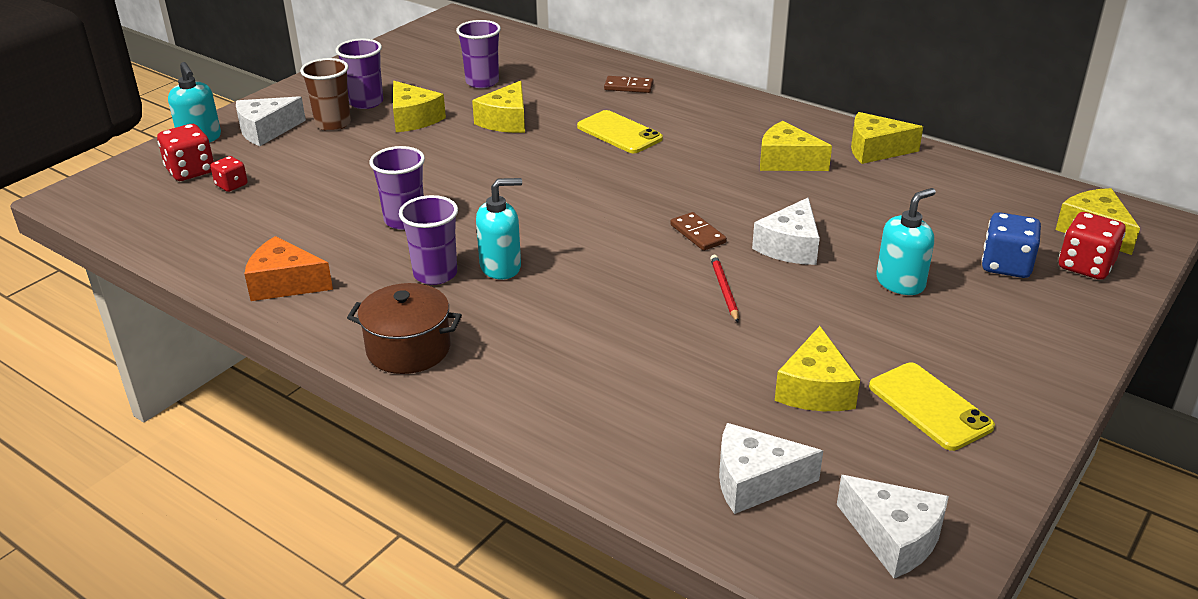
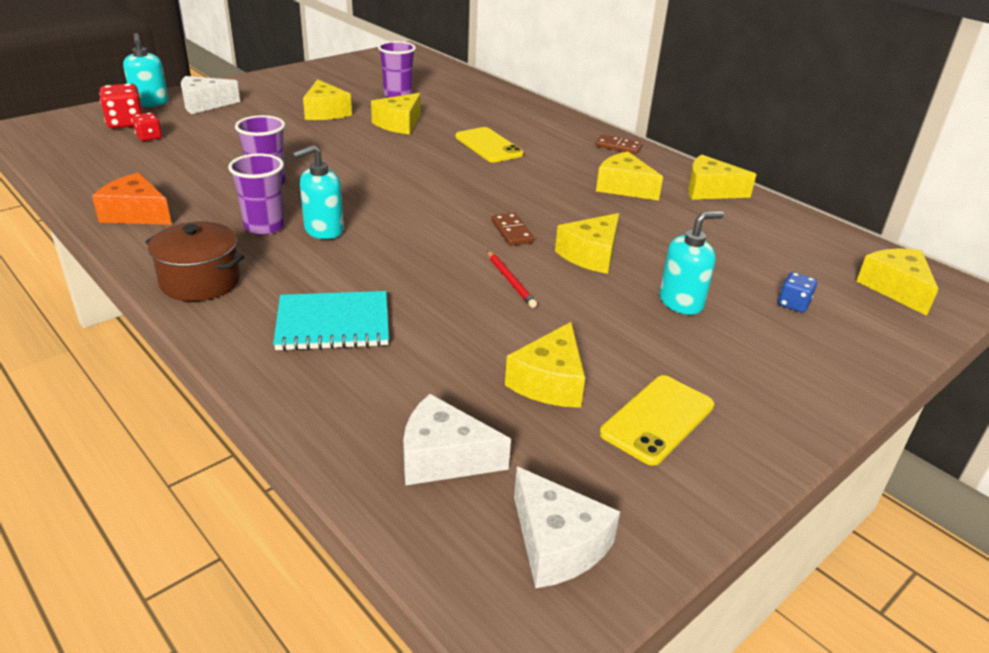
camera: 10 degrees right, 0 degrees up
(333, 124) = (259, 107): brown cup -> none
(366, 102) = (296, 96): purple cup -> none
(501, 267) = (323, 230): turquoise soap dispenser -> turquoise soap dispenser turned 150 degrees clockwise
(574, 370) = (333, 324): none -> turquoise notebook
(628, 87) = (516, 114): brown domino -> brown domino (618, 146)
(724, 290) = (510, 281): red pencil -> red pencil turned 150 degrees clockwise
(790, 246) = (591, 255): white cheese -> yellow cheese
(929, 406) = (657, 419): yellow phone -> yellow phone turned 60 degrees clockwise
(1006, 265) = (793, 304): blue dice -> blue dice, size x0.60
(1085, 266) = (874, 318): red dice -> none

